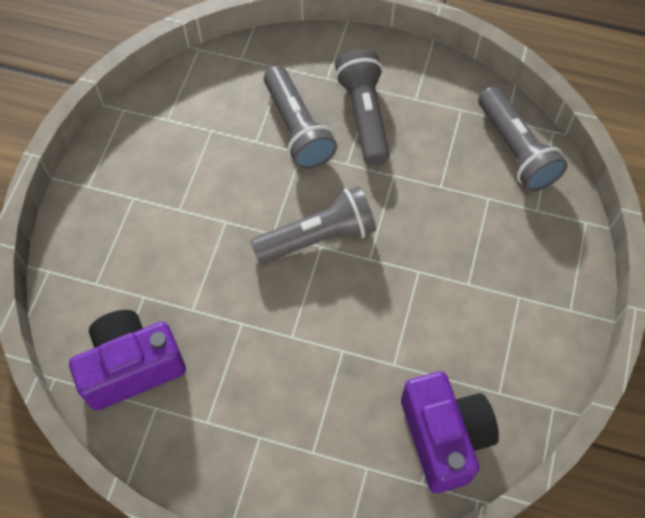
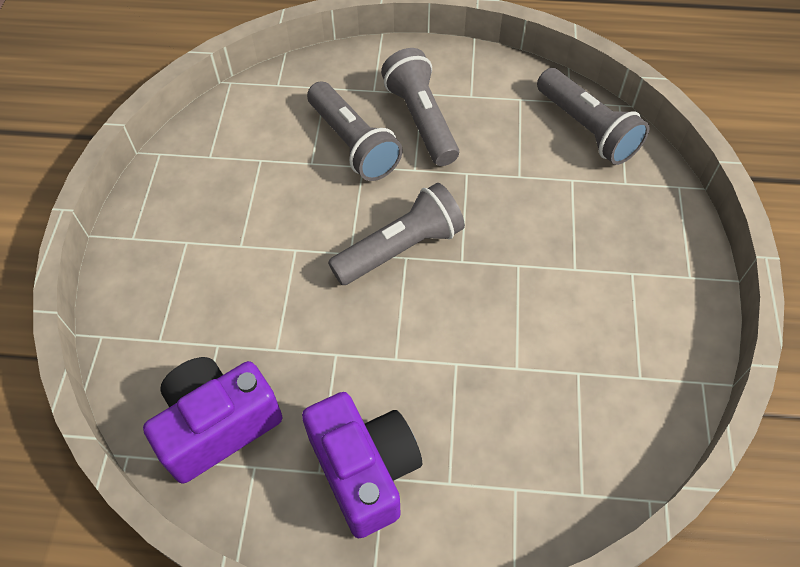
camera: 10 degrees left, 5 degrees down
(444, 437) = (593, 437): purple camera -> purple camera (365, 470)

